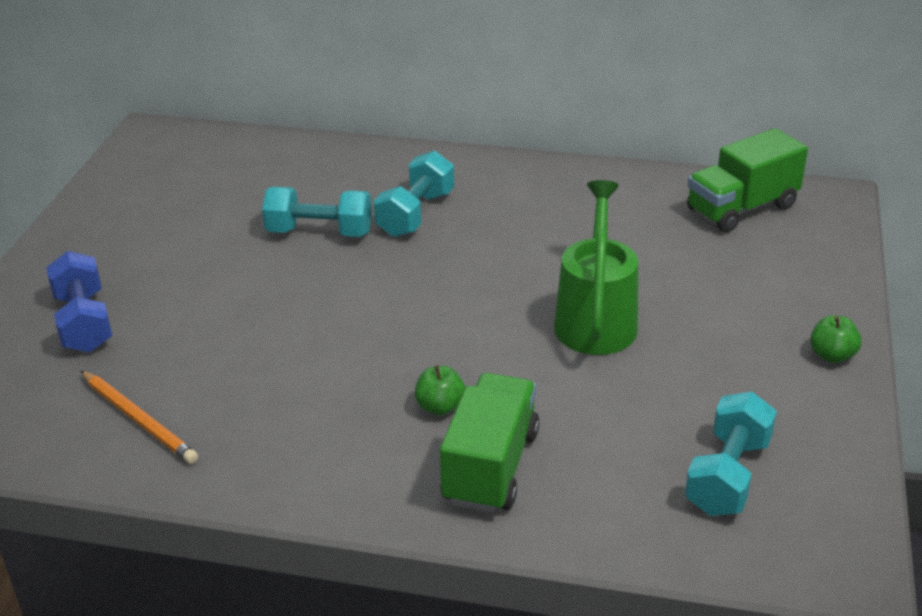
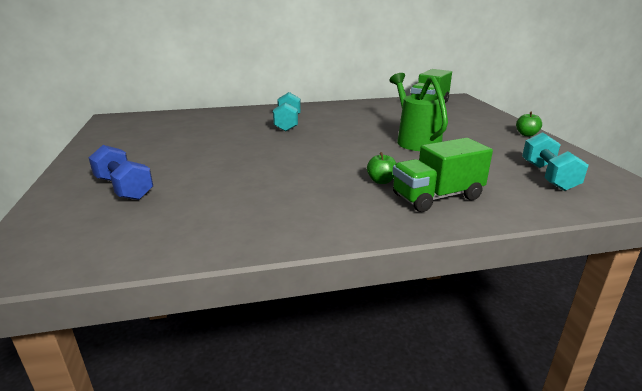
camera: 25 degrees left, 10 degrees down
(139, 419) = (201, 222): orange pencil -> none
(319, 232) = (243, 135): turquoise dumbbell -> none
(490, 467) = (437, 197): green truck -> green truck turned 105 degrees counterclockwise

